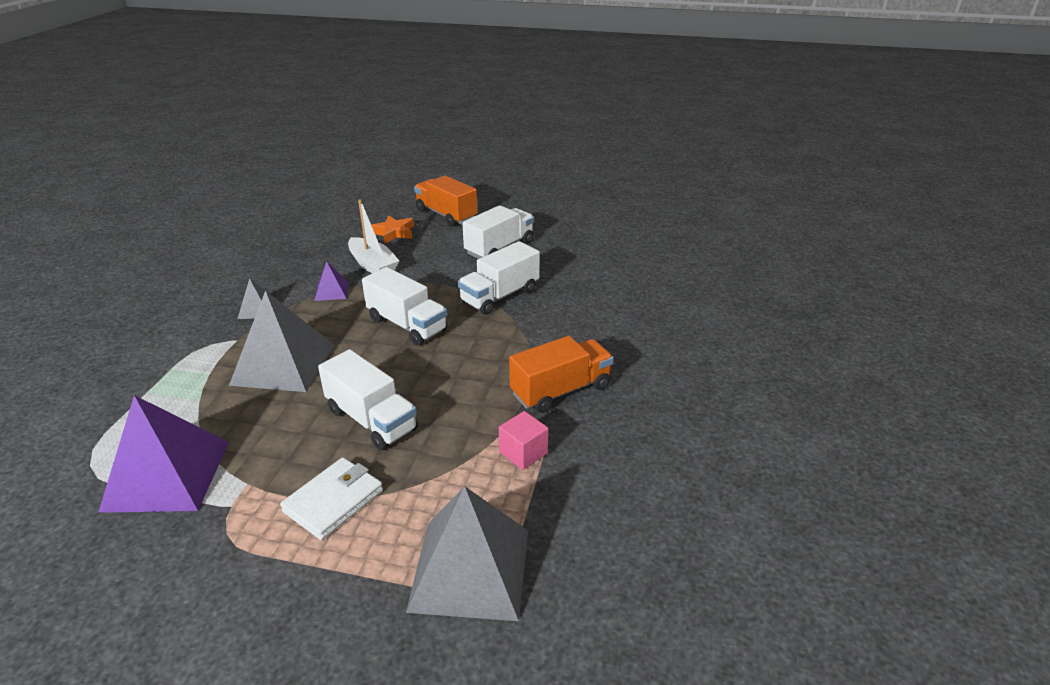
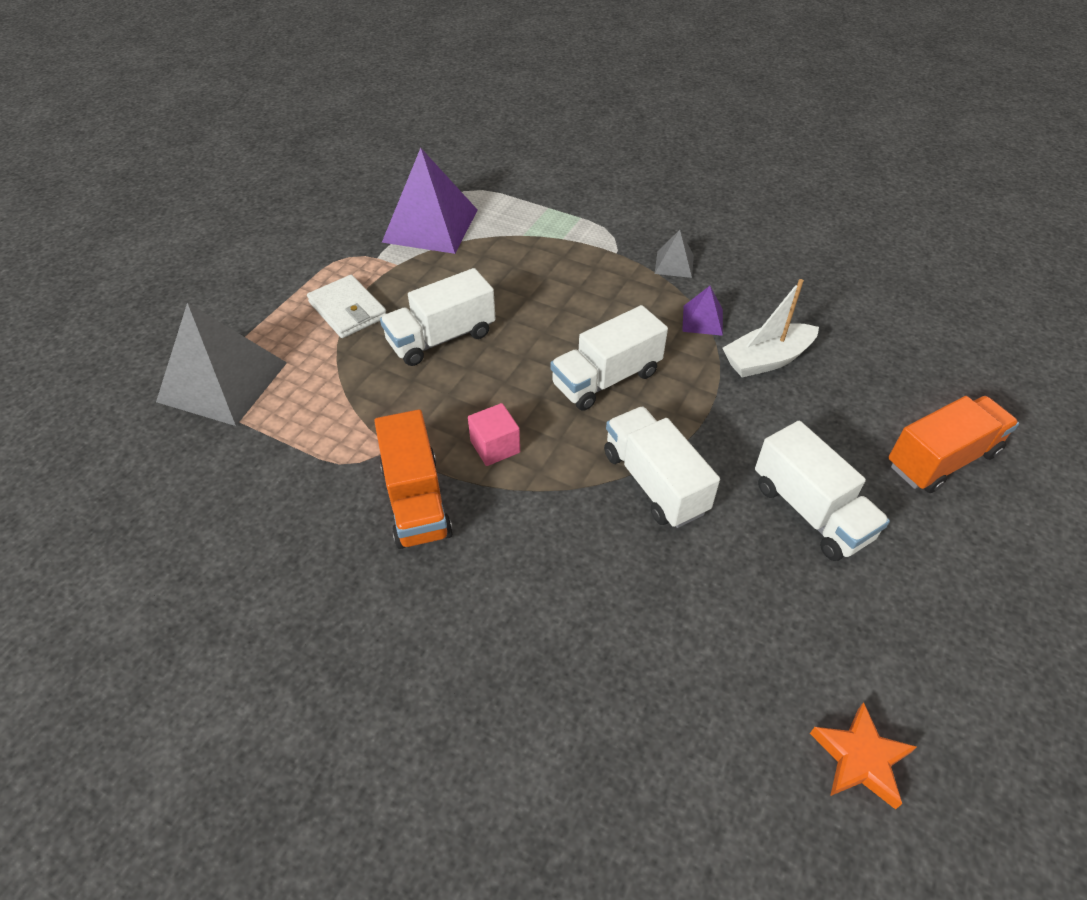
camera: 105 degrees right, 15 degrees up
(283, 364) = (560, 283): grey pyramid -> none
(394, 232) = (870, 389): orange star -> orange star (860, 759)
(523, 453) = (333, 443): pink cube -> pink cube (495, 447)

